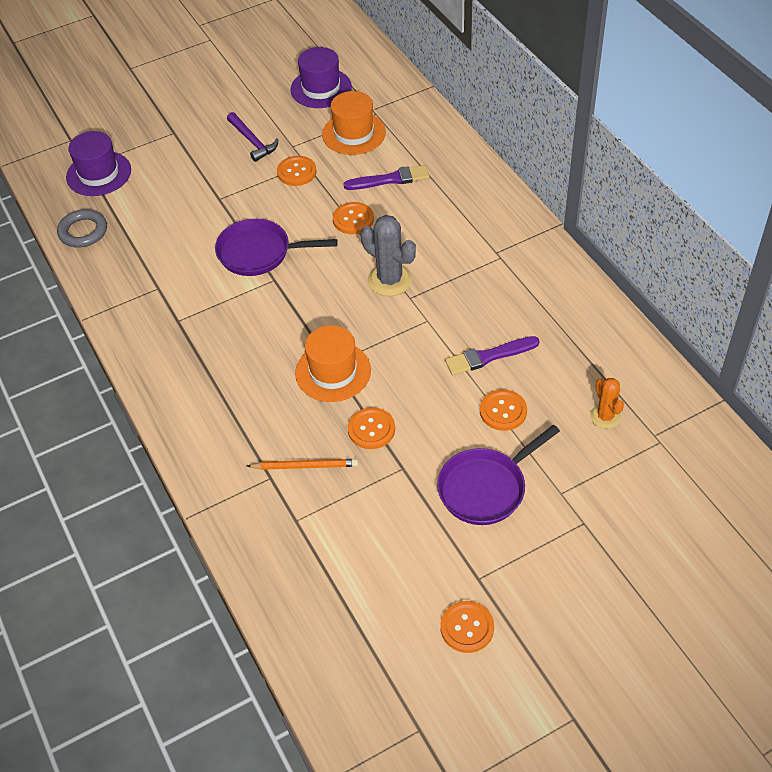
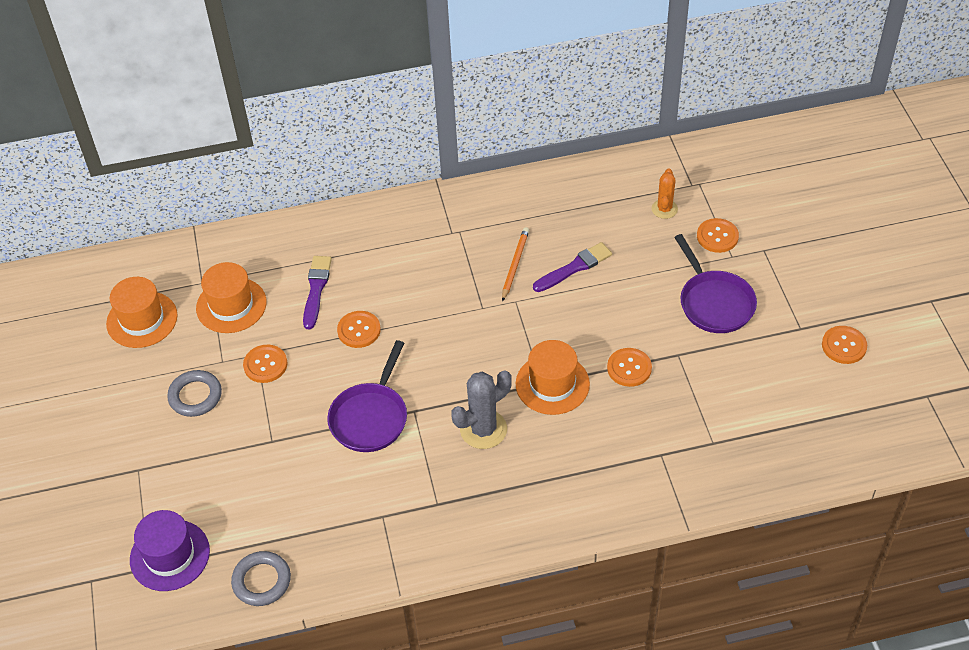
camera: 75 degrees left, 0 degrees up
(252, 141) = (195, 396): purple hammer -> grey ring
(305, 466) = (655, 425): orange pencil -> orange pencil (514, 264)
(321, 88) = (142, 319): purple hat -> orange hat
(390, 280) = (454, 318): grey cactus -> grey cactus (483, 429)
(488, 356) = (574, 267): purple brush -> purple brush turned 120 degrees counterclockwise
(503, 411) = (638, 272): orange button -> orange button (717, 236)
(605, 416) = (664, 209): orange cactus -> orange cactus turned 75 degrees counterclockwise

